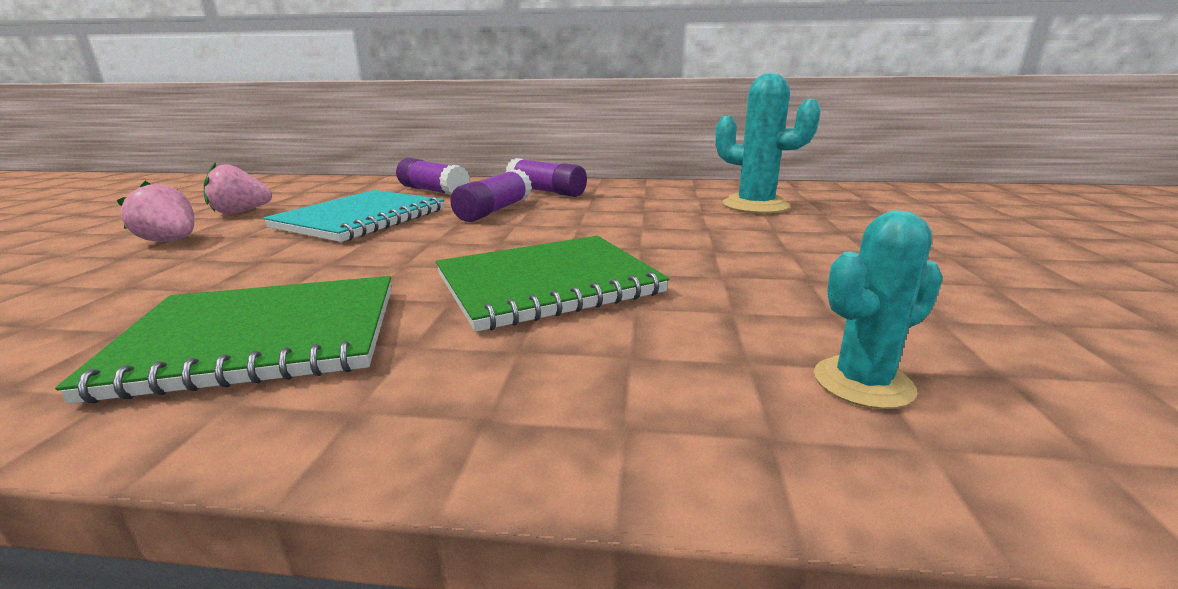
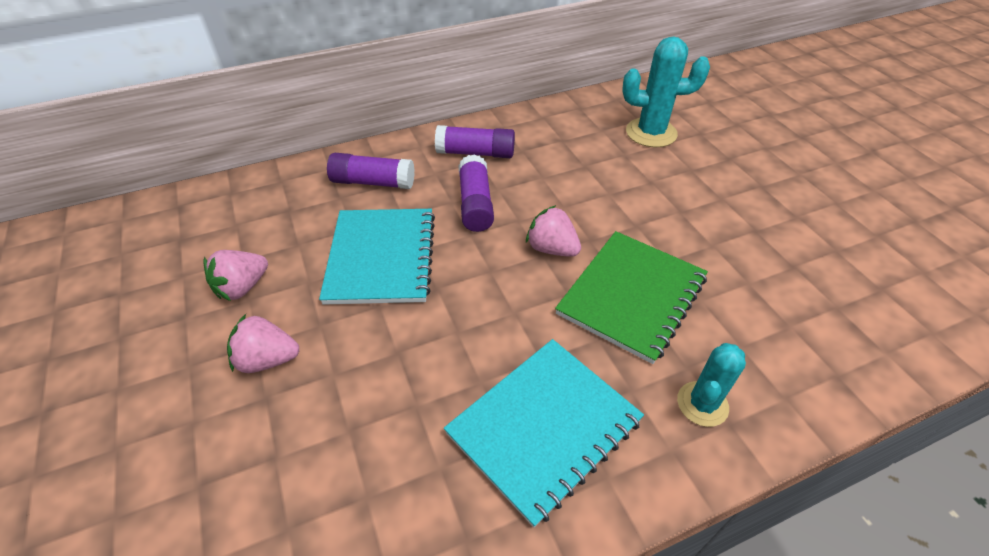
camera: 30 degrees left, 25 degrees up
(262, 338) = (544, 427): green notebook -> turquoise notebook
(517, 242) = (552, 249): none -> pink strawberry
(863, 383) = (842, 321): turquoise cactus -> turquoise cactus (702, 404)

